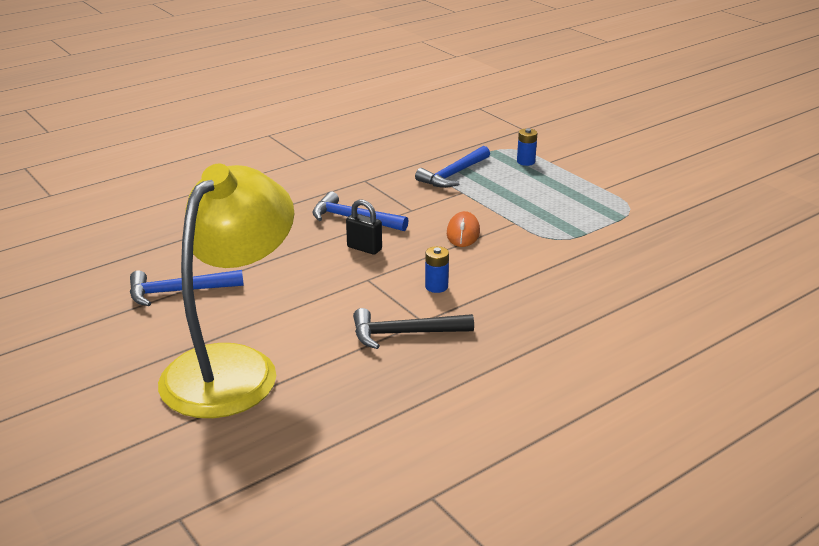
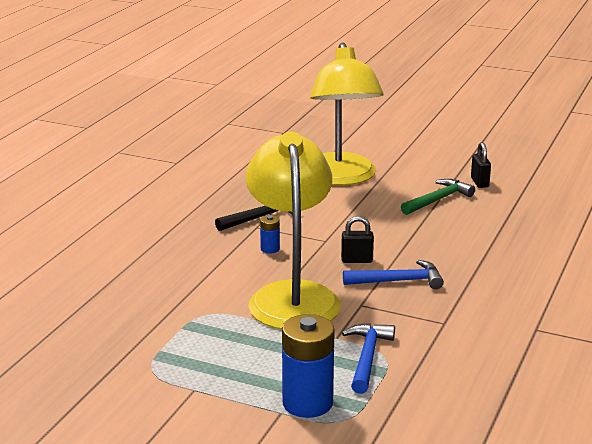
camera: 150 degrees right, 5 degrees down
(92, 300) = (479, 182): none -> black padlock
(178, 291) = (438, 200): blue hammer -> green hammer
(463, 233) = (292, 296): orange mouse -> yellow lamp
(526, 162) = (307, 403): blue battery -> blue battery, size x2.10

